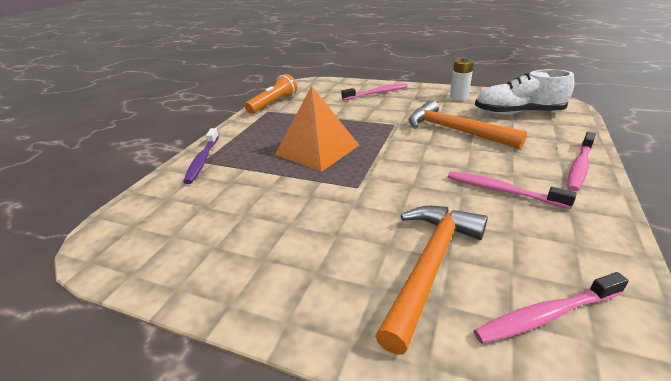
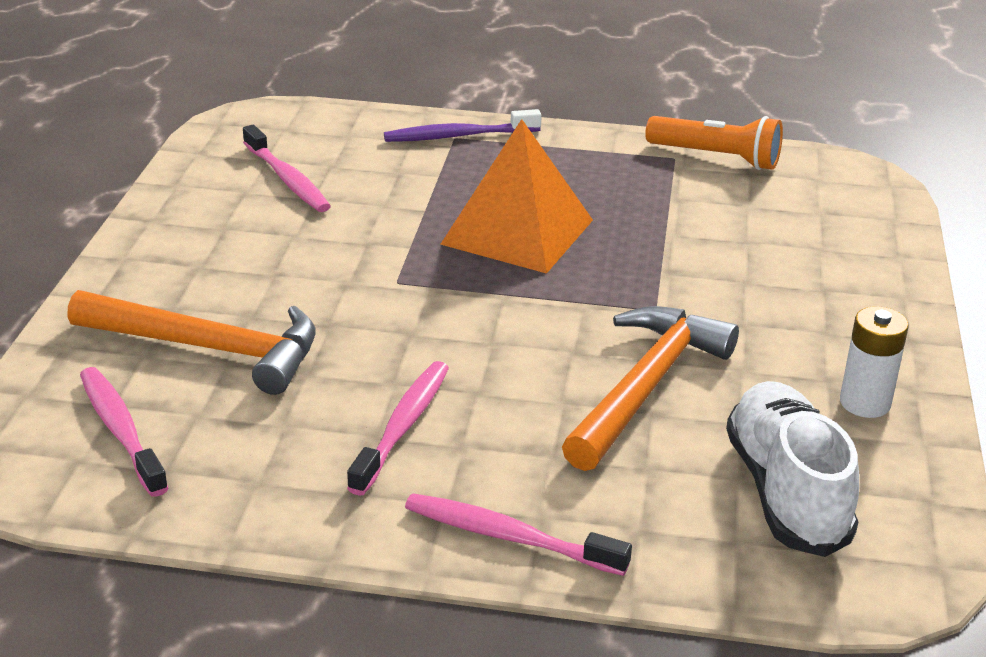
camera: 75 degrees right, 0 degrees up
(376, 93) = (835, 278): pink toothbrush -> pink toothbrush (287, 179)

